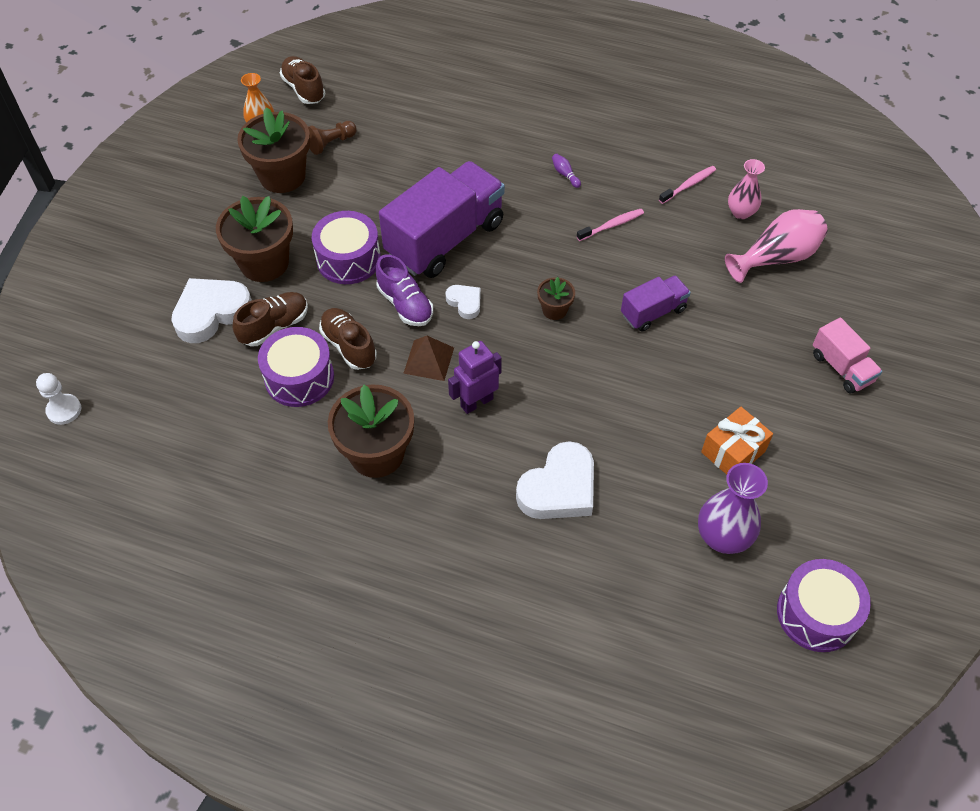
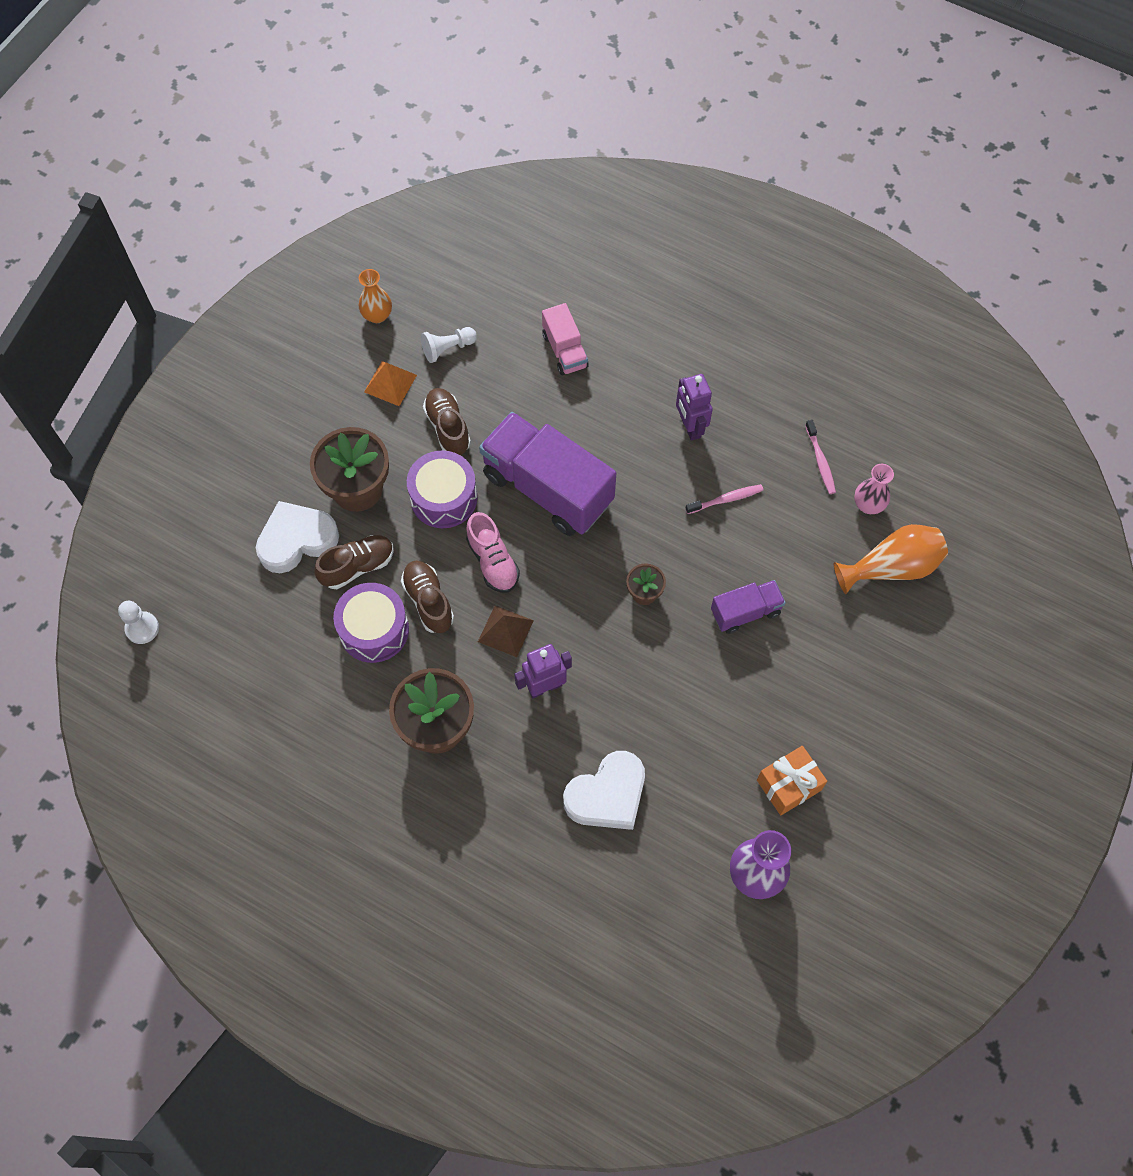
camera: 10 degrees right, 10 degrees up
(282, 176) = (390, 383): brown flower pot -> orange pyramid
(304, 89) = (429, 272): brown shoe -> brown shoe (448, 428)
(331, 143) = (447, 348): brown pawn -> white pawn
(405, 304) = (493, 561): purple shoe -> pink shoe
(445, 239) = (547, 488): purple truck -> purple truck turned 105 degrees counterclockwise
(465, 303) = (554, 569): white heart -> none
(565, 174) = (690, 427): purple bowling pin -> purple robot
(688, 185) = (820, 461): pink toothbrush -> pink toothbrush turned 105 degrees clockwise
(776, 258) = (892, 567): pink vase -> orange vase
(816, 614) = (826, 969): purple drum -> none
(842, 368) = (925, 709): pink truck -> pink truck (565, 350)

